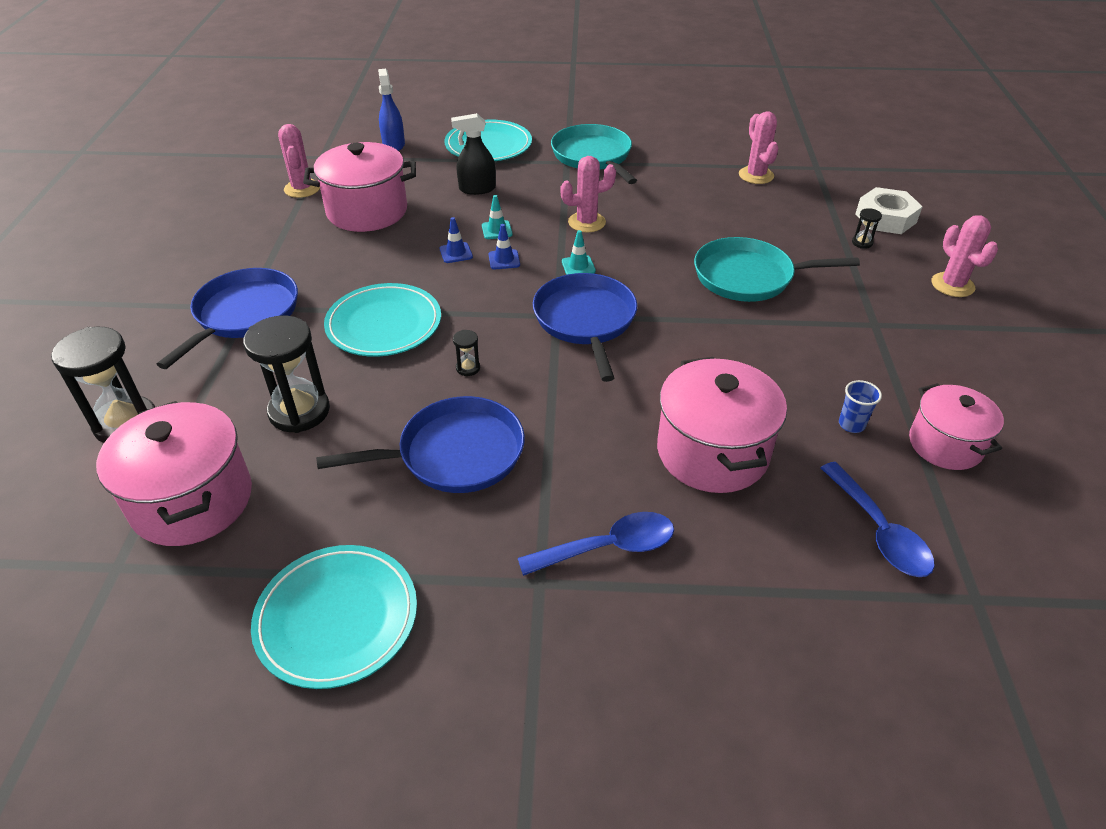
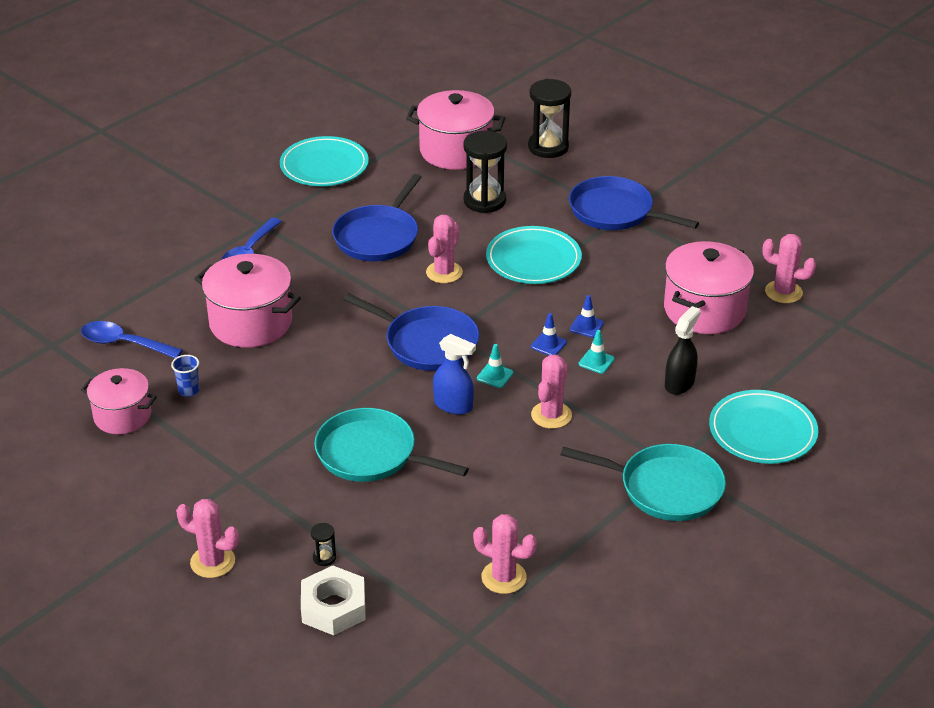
camera: 130 degrees right, 5 degrees down
(244, 314) = (615, 212): blue pan -> blue pan turned 150 degrees clockwise
(393, 144) = (826, 374): blue spray bottle -> blue spray bottle (453, 405)
(468, 368) = (444, 272): black hourglass -> pink cactus
(748, 277) = (371, 454): turquoise pan -> turquoise pan turned 105 degrees counterclockwise

